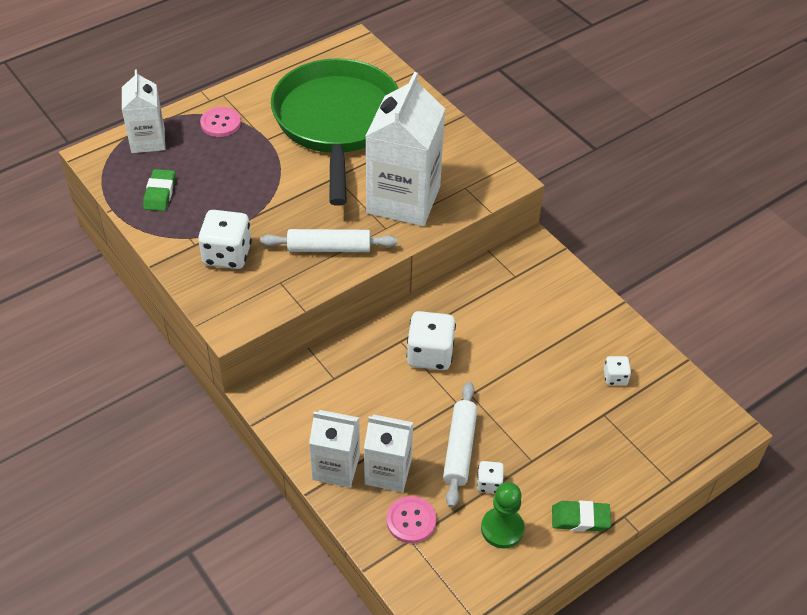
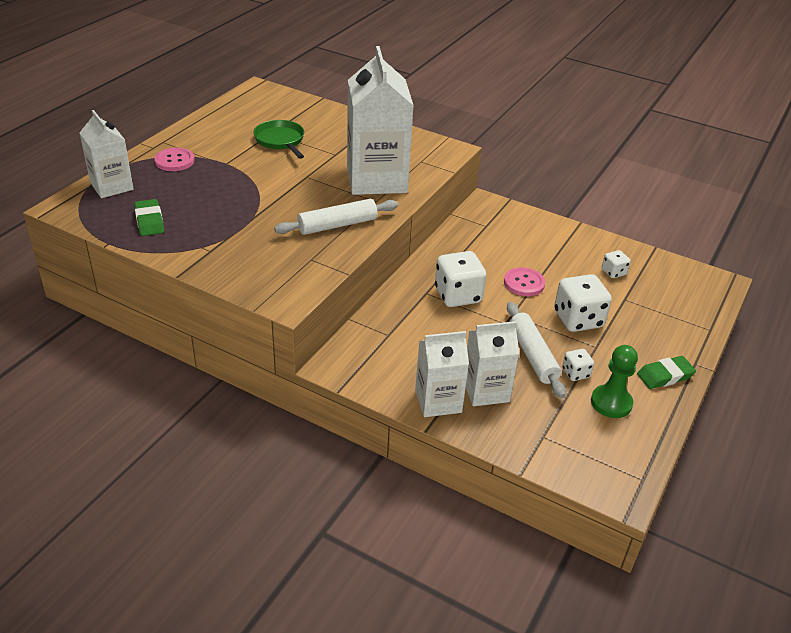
camera: 25 degrees left, 10 degrees down
(227, 254) = (247, 251): white dice -> white dice (578, 319)
(337, 122) = (280, 141): green pan -> green pan, size x0.42
(411, 520) = (532, 421): pink button -> pink button (524, 283)

